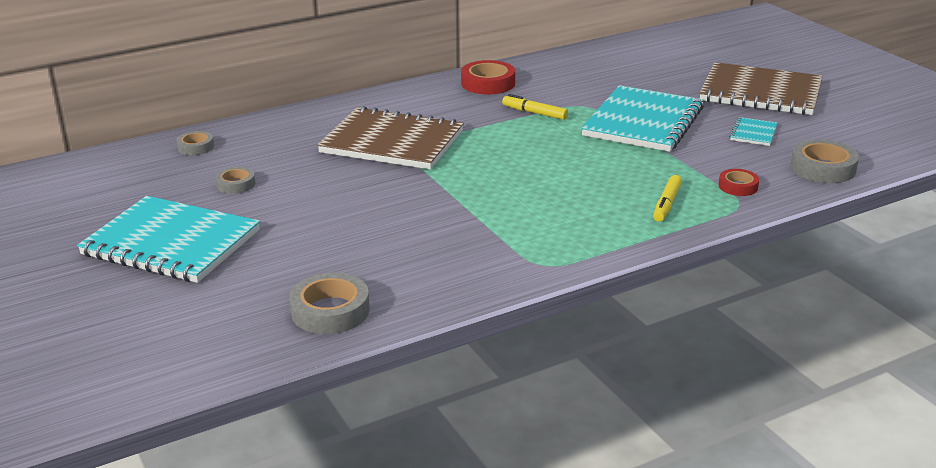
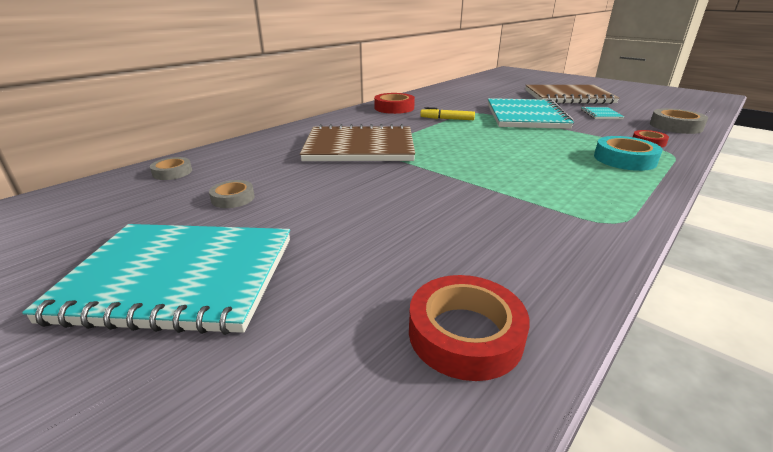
camera: 20 degrees left, 0 degrees up
(330, 311) = (465, 333): grey tape -> red tape
(666, 204) = (624, 159): yellow marker -> turquoise tape

